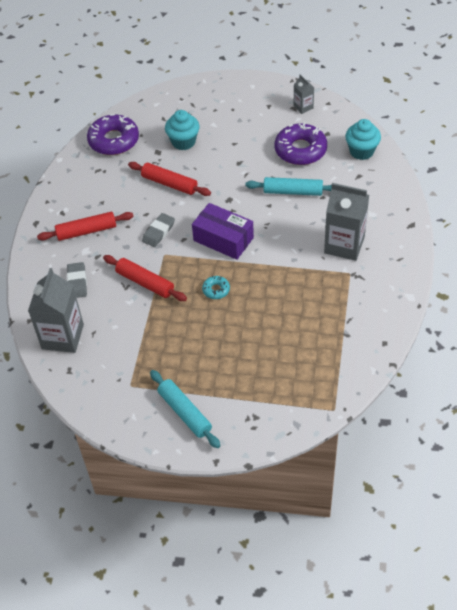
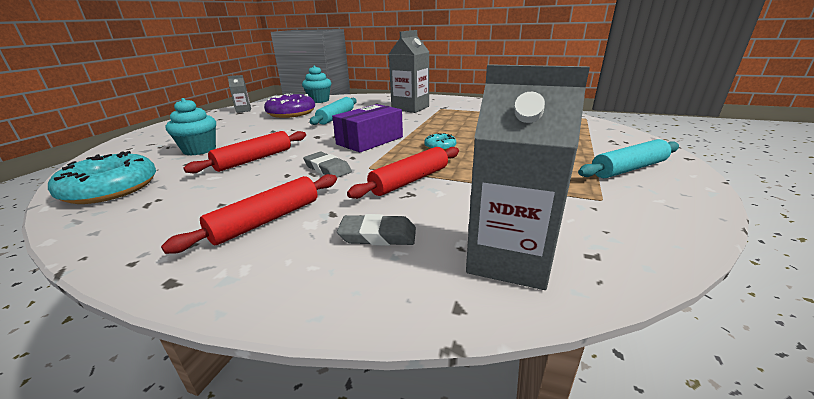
camera: 80 degrees left, 25 degrees down
(86, 231) = (267, 220): red rolling pin -> red rolling pin turned 45 degrees clockwise
(114, 140) = (111, 189): purple donut -> turquoise donut

